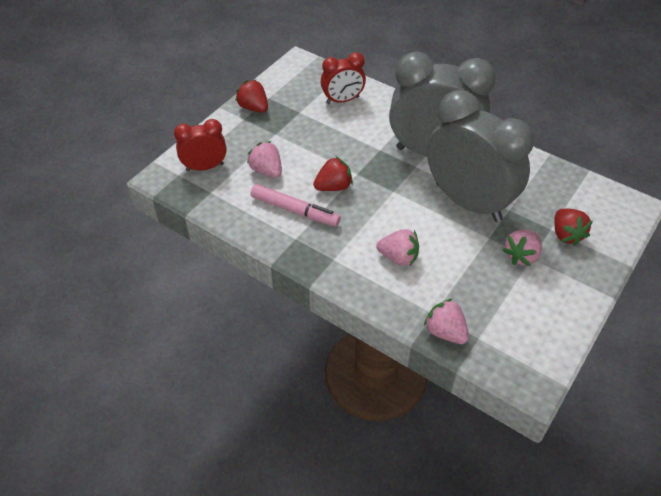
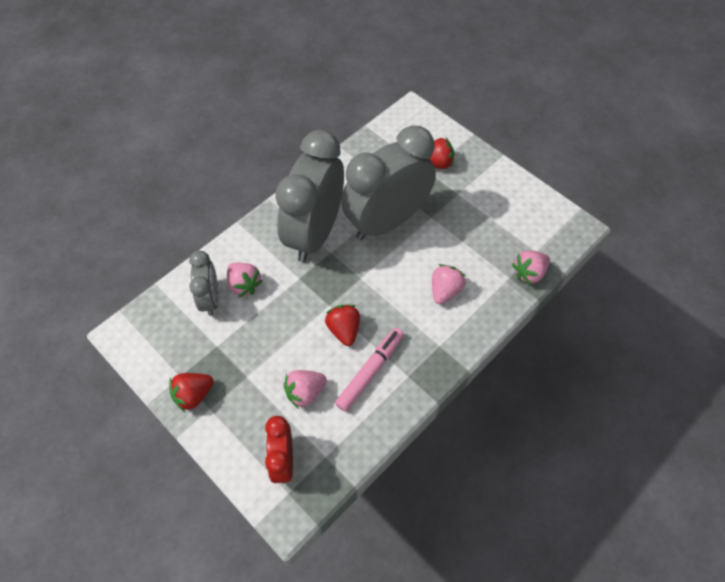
camera: 80 degrees left, 10 degrees up
(342, 100) = (210, 299): red clock -> grey clock
(521, 256) = (455, 200): pink strawberry -> pink strawberry (244, 285)

